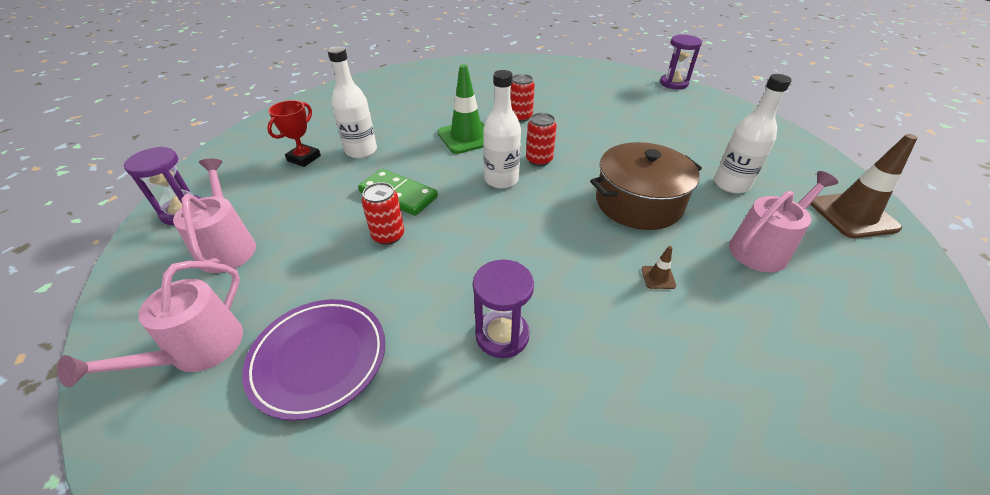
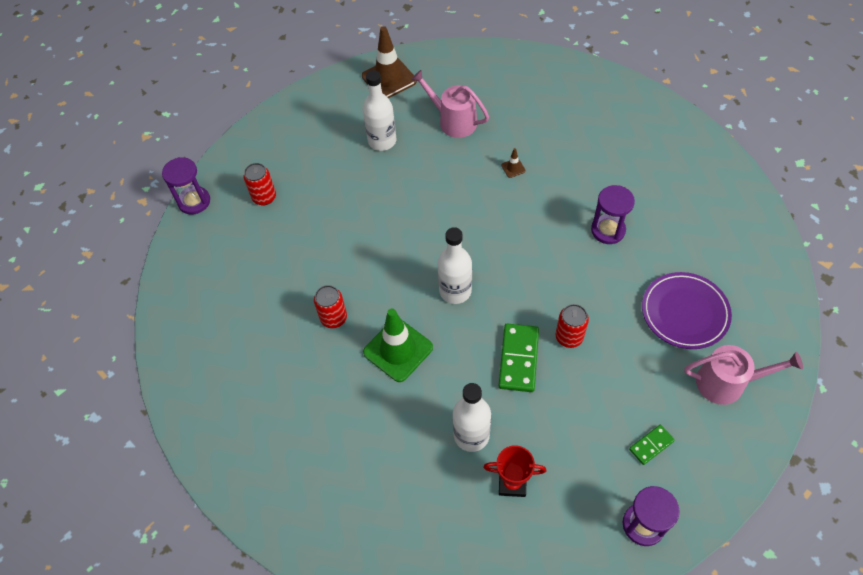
camera: 110 degrees left, 15 degrees up
(228, 247) = (651, 445): pink watering can -> green domino
(539, 160) = (409, 274): red can -> red can (264, 197)
(638, 203) = (437, 192): brown pot -> none

